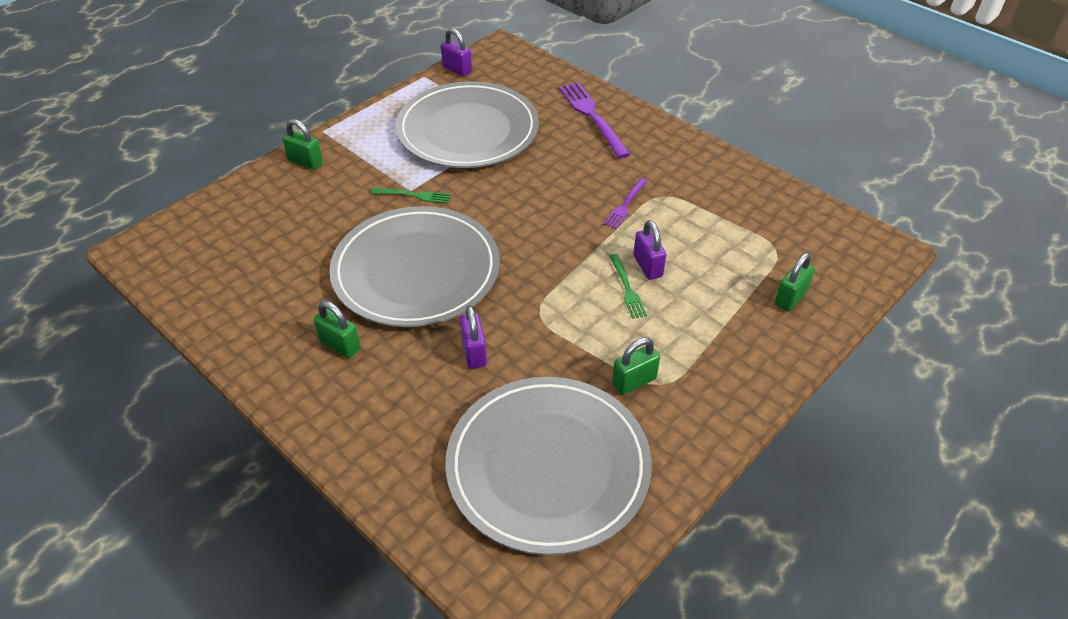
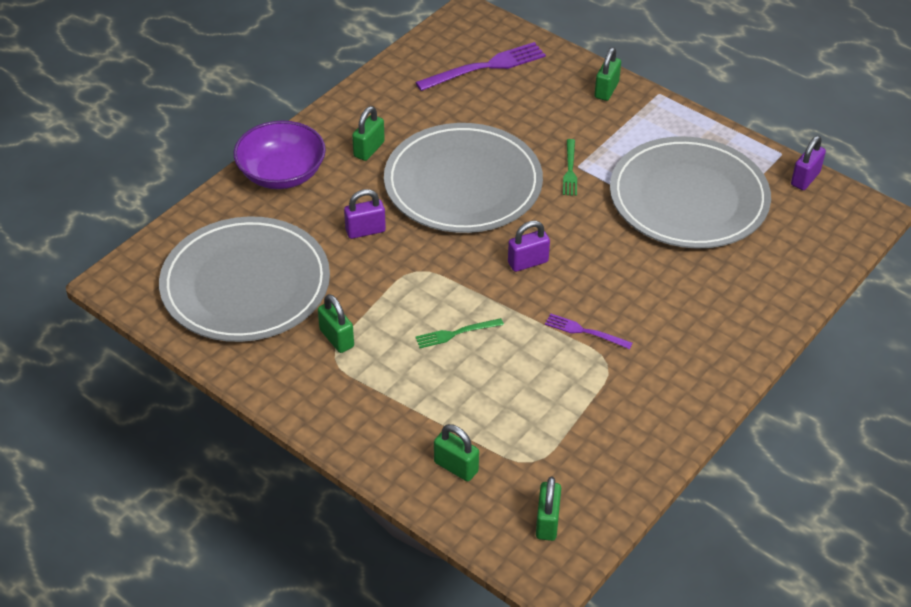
camera: 85 degrees right, 0 degrees up
(360, 430) = (282, 173): none -> purple bowl
(592, 117) = (743, 301): purple fork -> purple fork (485, 67)
(647, 266) = (490, 349): purple padlock -> purple padlock (528, 262)
(839, 245) = (547, 522): none -> green padlock

